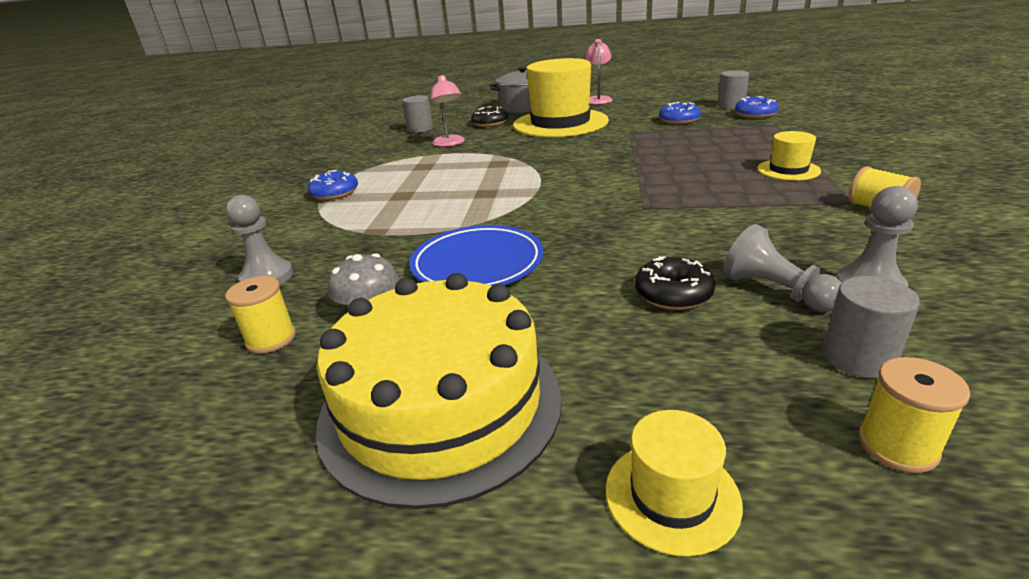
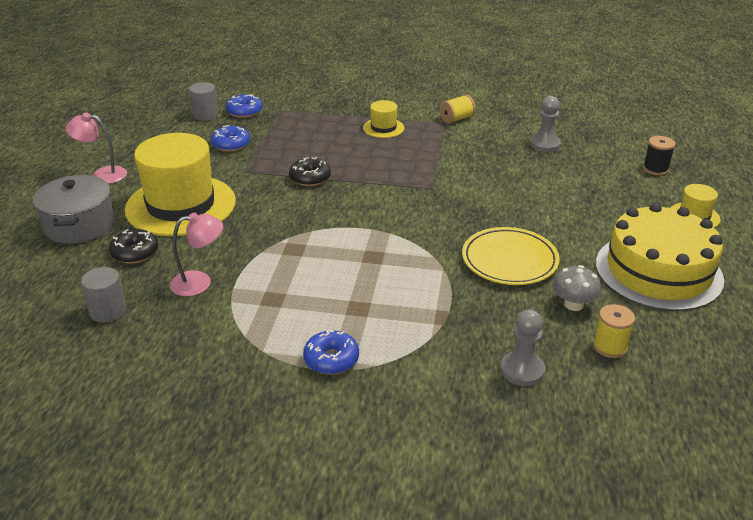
camera: 90 degrees left, 5 degrees up
(477, 264) = (509, 260): blue plate -> yellow plate
(673, 294) = (551, 195): black donut -> black donut (310, 178)
(775, 291) = (549, 167): grey pawn -> none
(858, 358) = (603, 162): grey cylinder -> none
(897, 446) = (655, 169): yellow spool -> black spool

